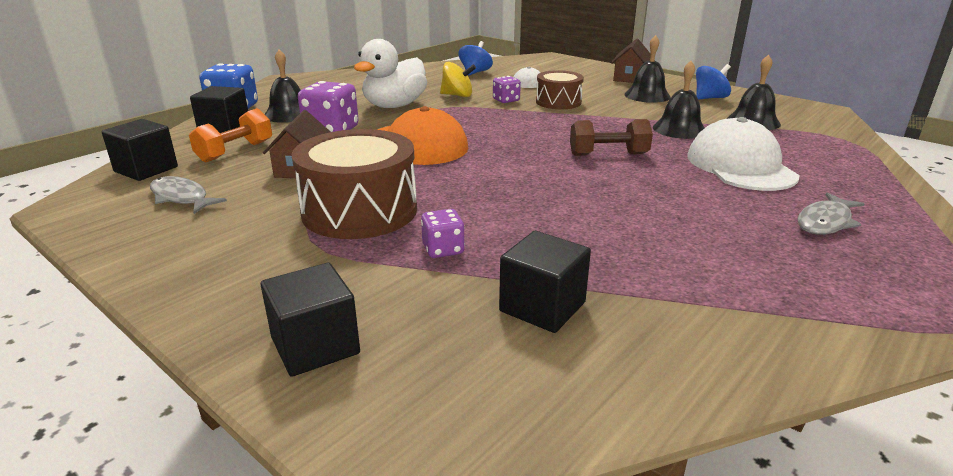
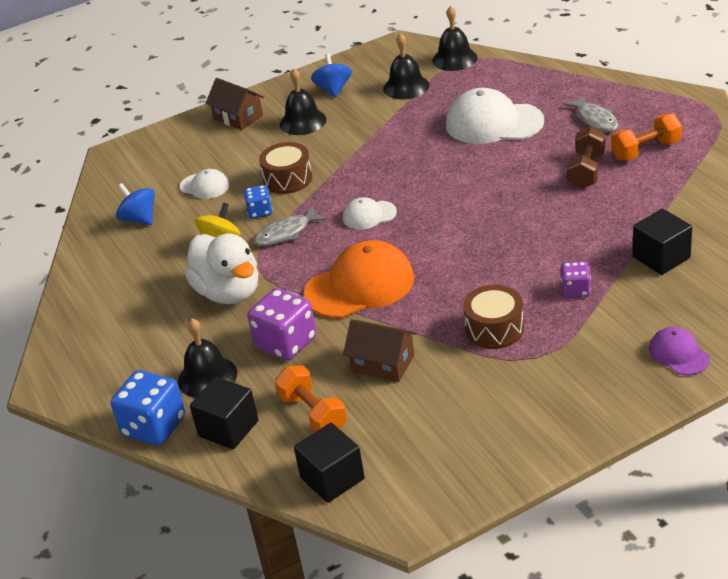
camera: 65 degrees left, 10 degrees up
(181, 198) = (421, 441): grey fish -> grey fish (286, 233)
(315, 346) = (678, 354): black cube -> purple cap
(359, 211) = (494, 329): brown drum -> brown drum, size x0.60
(506, 100) = (260, 211): purple dice -> blue dice
(526, 134) = (369, 215): none -> white cap
(608, 154) = (440, 180): brown dumbbell -> brown dumbbell (586, 170)
(679, 129) = (403, 129): black bell -> black bell (454, 59)
(797, 267) = (646, 150): none -> orange dumbbell

